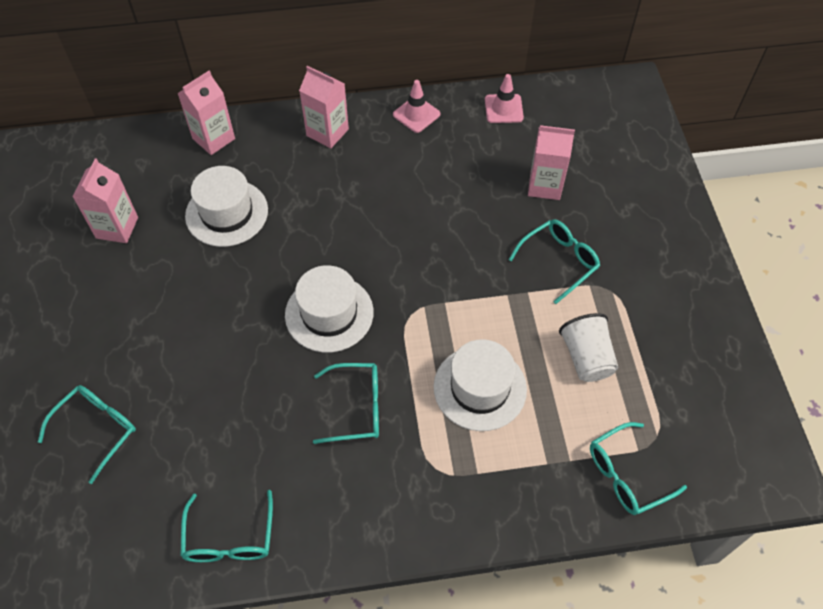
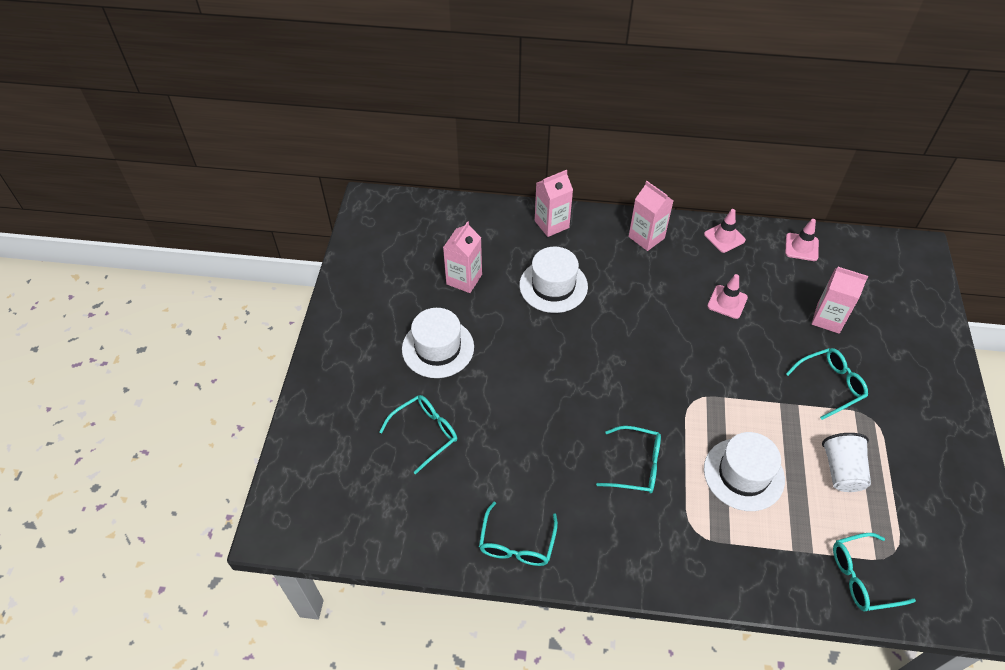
camera: 15 degrees right, 5 degrees down
(329, 313) = (625, 384): white hat -> white hat (438, 348)
(431, 190) = (727, 302): none -> pink traffic cone

